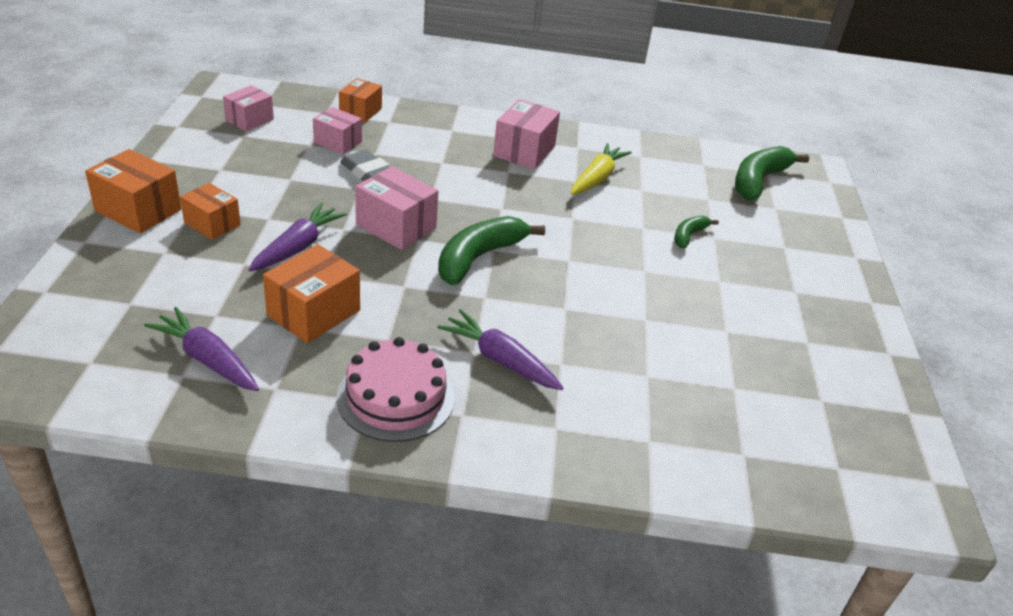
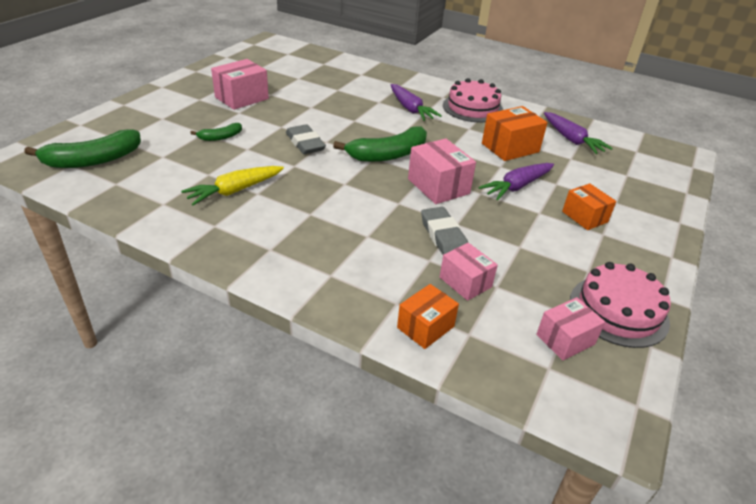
camera: 155 degrees left, 0 degrees up
(138, 210) = (650, 240): orange box -> none
(198, 144) = (618, 310): none -> pink cake
(524, 151) = (274, 232): pink box -> pink box (242, 98)
(589, 250) = (305, 143): none -> grey eraser

